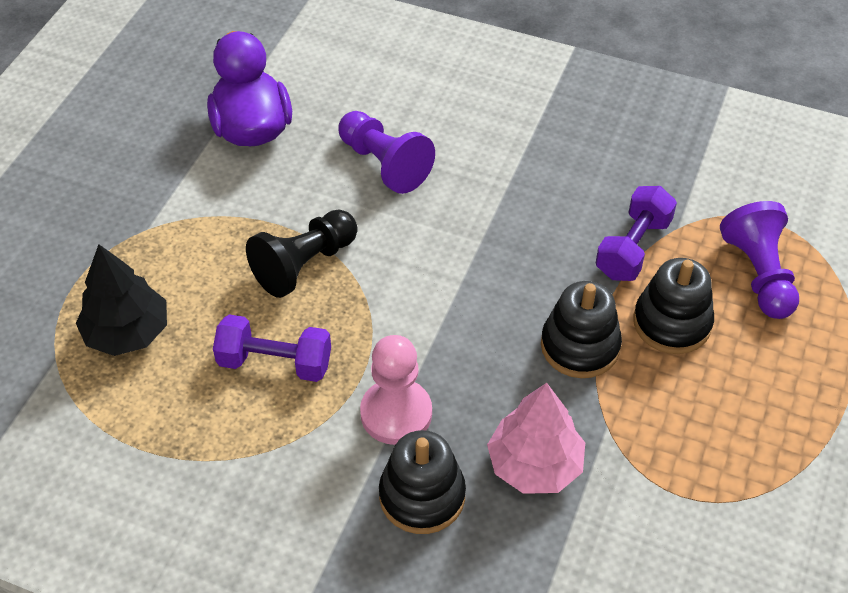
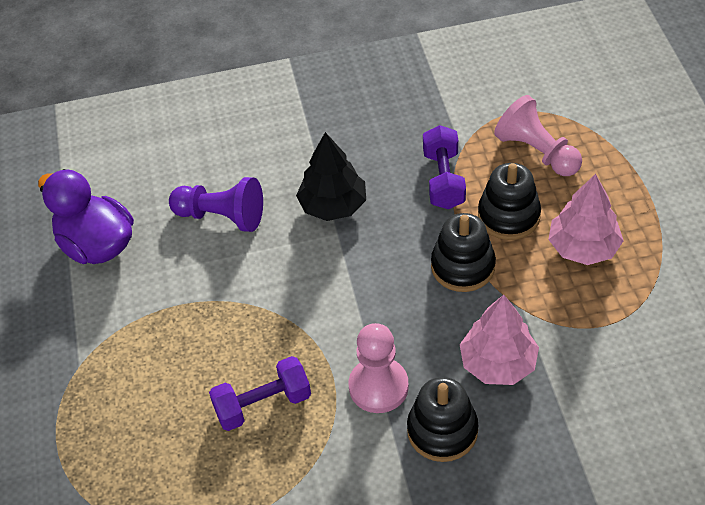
camera: 30 degrees left, 0 degrees up
(127, 332) = (131, 451): black tree -> black tree (333, 205)
(304, 264) = (224, 322): black pawn -> none
(727, 402) = (583, 247): none -> pink tree
(759, 274) = (537, 152): purple pawn -> pink pawn

